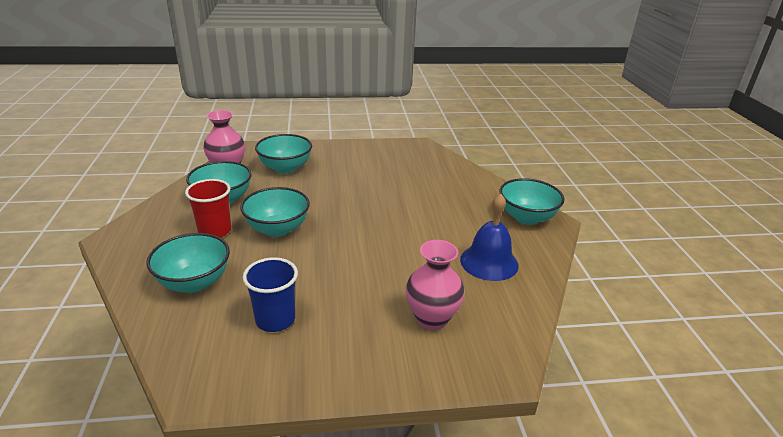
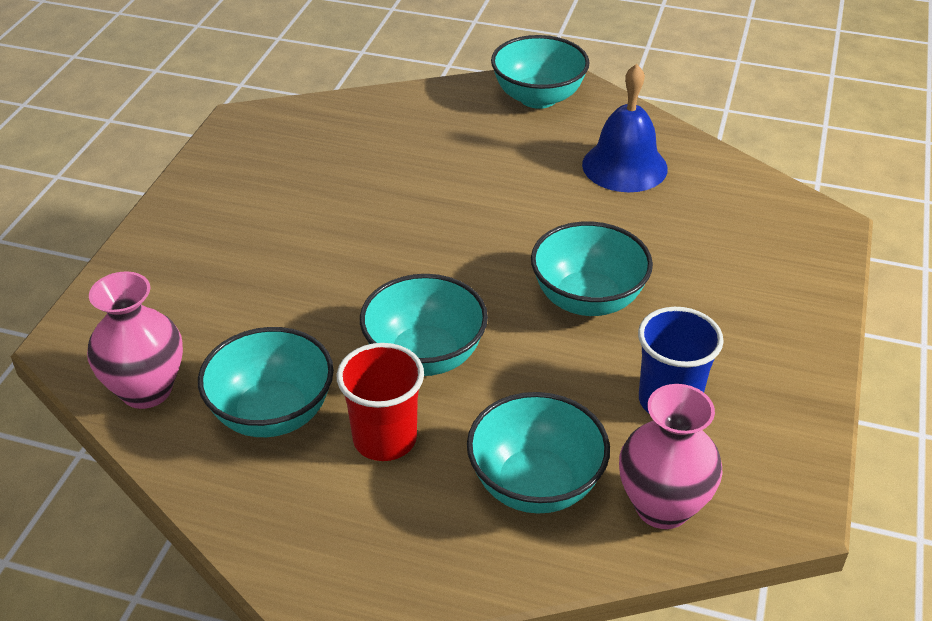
camera: 65 degrees left, 10 degrees up
(285, 168) = (204, 305): turquoise bowl -> turquoise bowl (587, 299)
(432, 318) = (720, 252): pink vase -> pink vase (662, 507)

